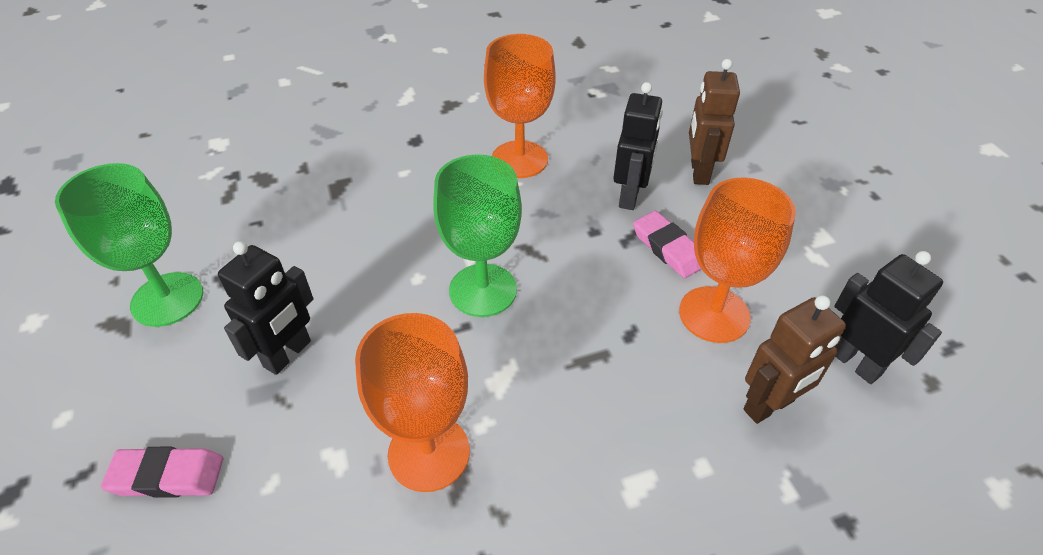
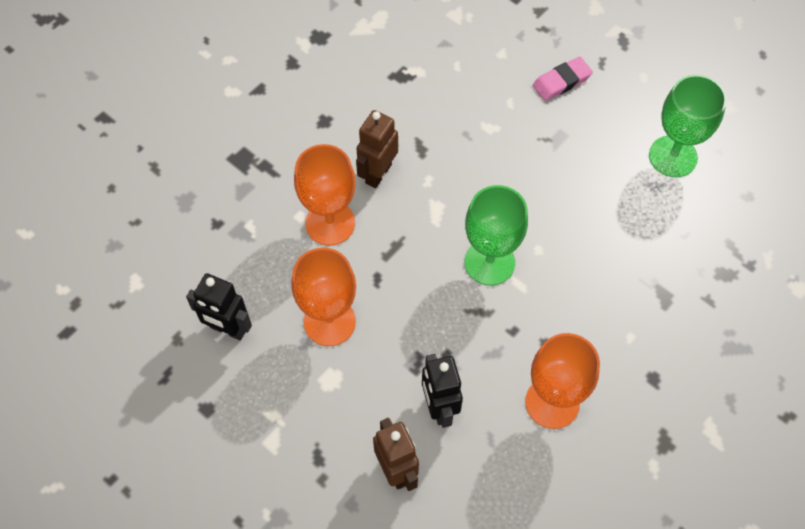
camera: 150 degrees right, 15 degrees up
(288, 354) = (567, 162): black robot -> none
(429, 453) = (445, 153): orange goblet -> orange goblet (330, 223)
(668, 248) = (384, 366): pink eraser -> none
(769, 406) = (274, 271): brown robot -> brown robot (378, 173)

